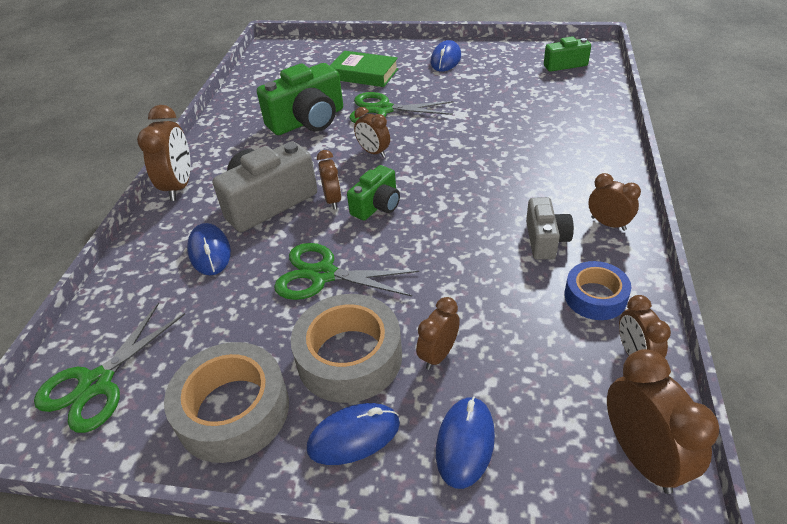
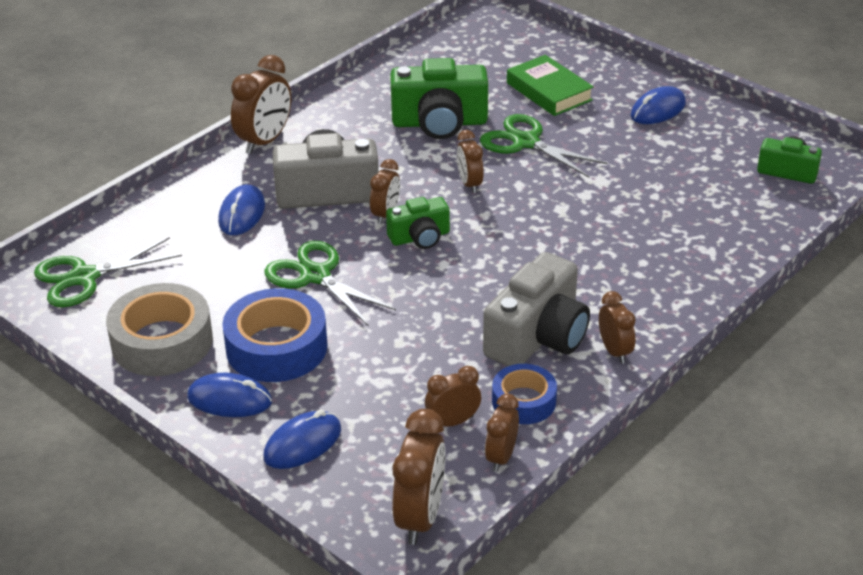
camera: 30 degrees right, 5 degrees down
(349, 357) = (276, 347): grey tape -> blue tape
(438, 355) = (345, 379): brown clock -> brown clock (453, 422)
(545, 240) = (538, 337): grey camera -> grey camera, size x1.74

